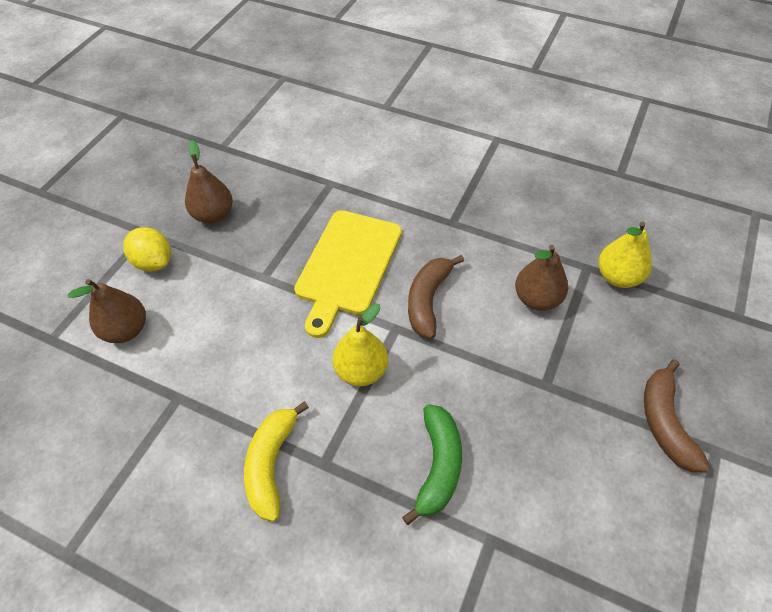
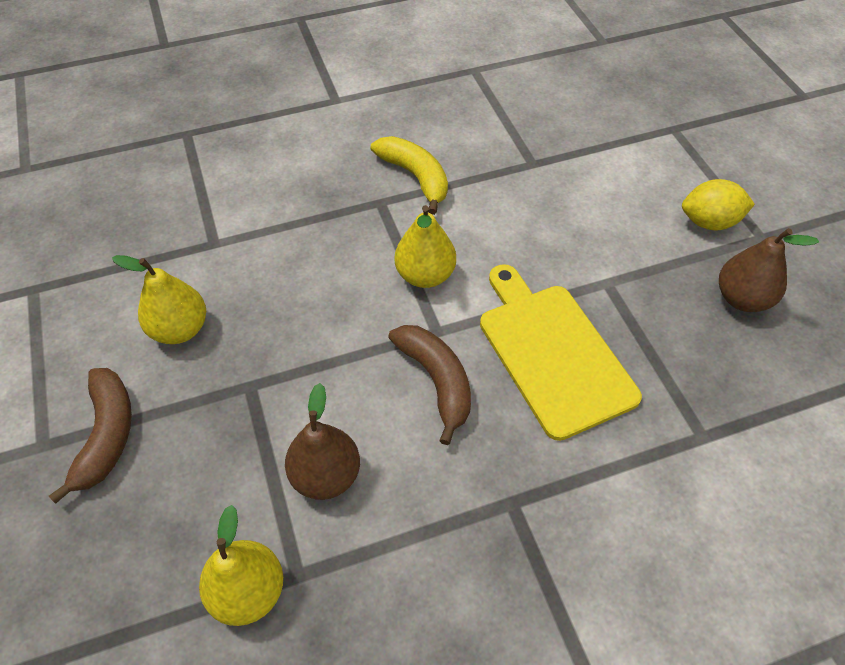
camera: 135 degrees right, 0 degrees up
(126, 330) = (637, 169): brown pear -> none
(438, 466) = (293, 258): green banana -> none
(570, 470) = (180, 329): none -> yellow pear
(665, 422) = (107, 435): brown banana -> brown banana turned 45 degrees clockwise

